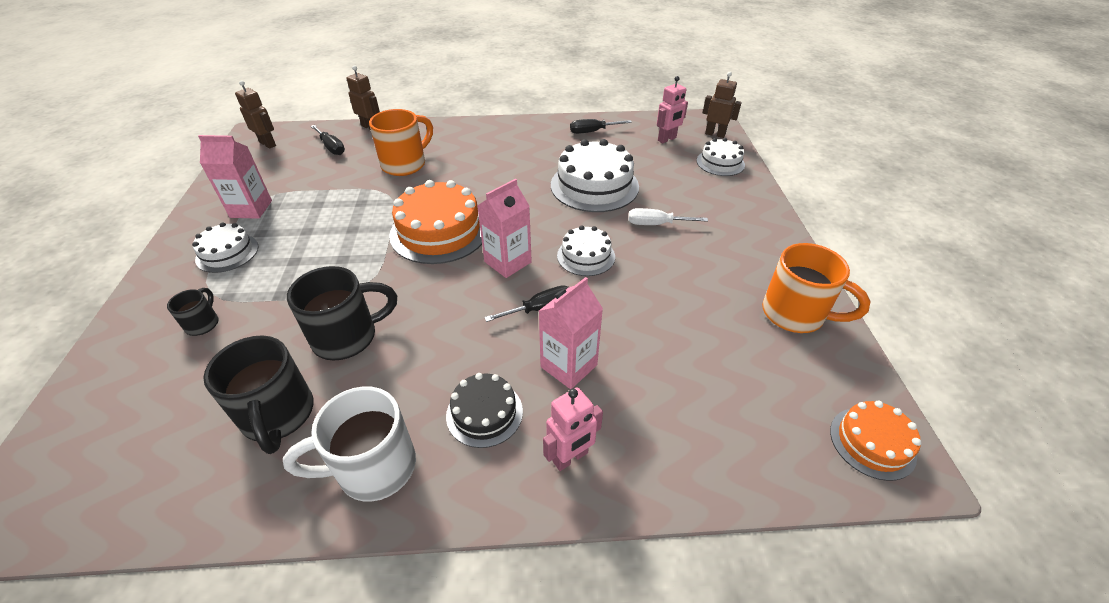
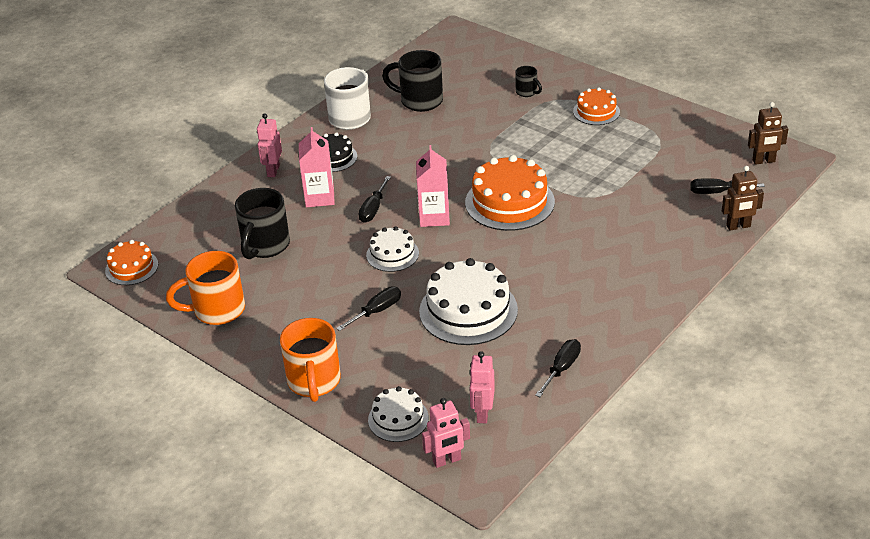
camera: 135 degrees right, 5 degrees down
(227, 253) = (596, 112): white cake -> orange cake
(251, 209) = (647, 131): pink carton -> none
(348, 337) = (449, 134): black mug -> black mug (265, 246)
(405, 164) = (635, 222): orange mug -> orange mug (314, 382)
(656, 224) = (377, 311): white screwdriver -> black screwdriver
(715, 134) = (447, 460): brown robot -> pink robot

